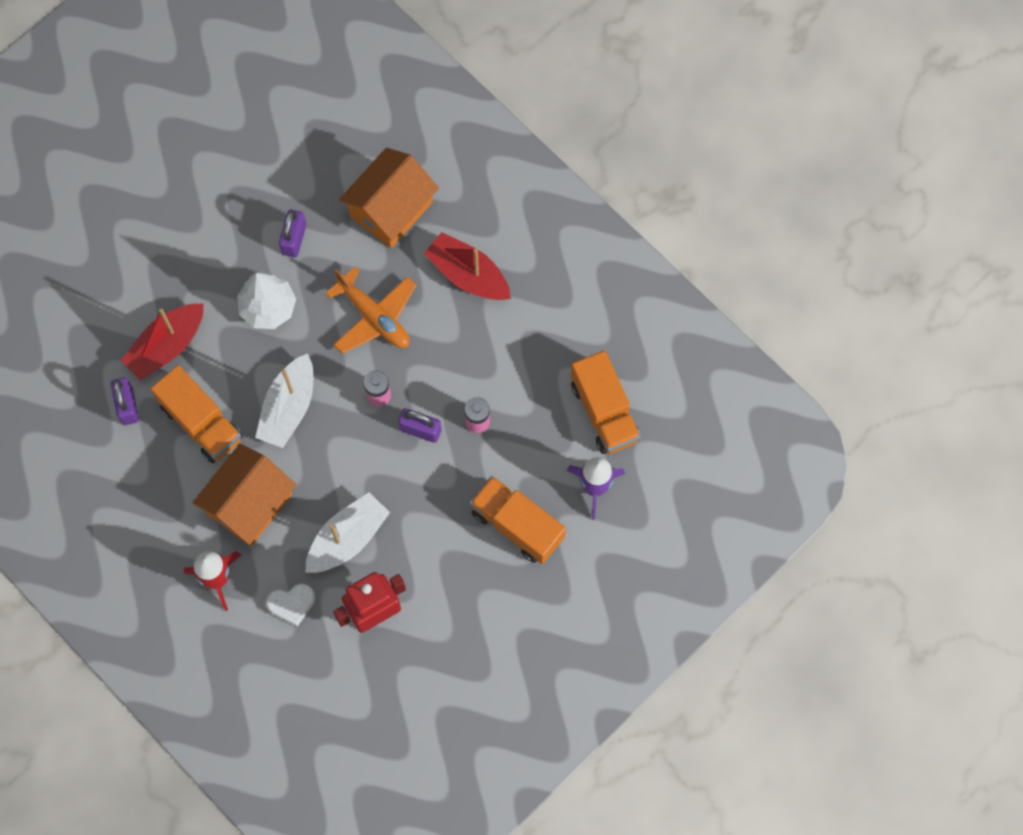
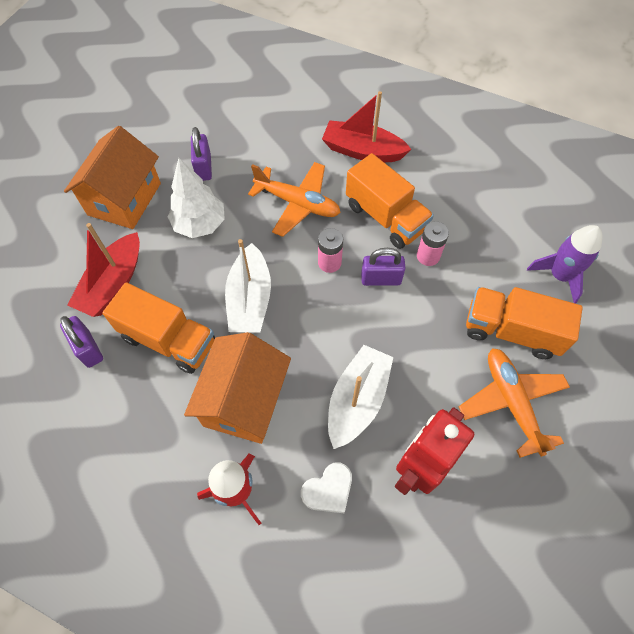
camera: 20 degrees left, 10 degrees down
(391, 209) = (277, 125): orange house -> orange house (124, 199)
(482, 588) = (511, 402): none -> orange plane
(604, 411) = (530, 214): orange truck -> orange truck (385, 217)

